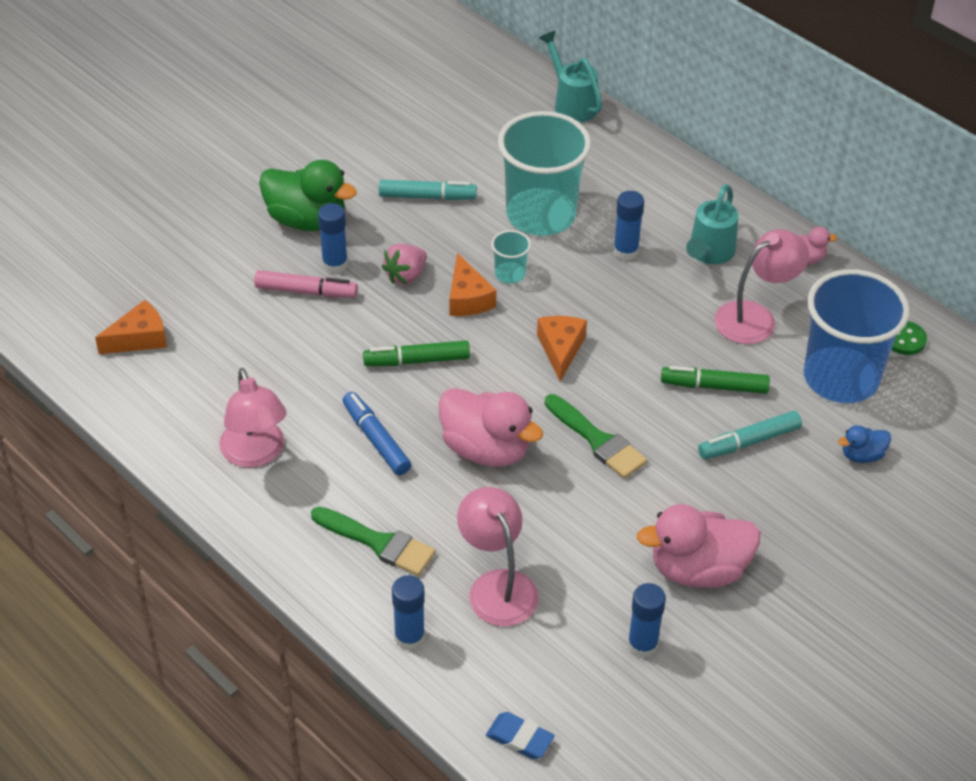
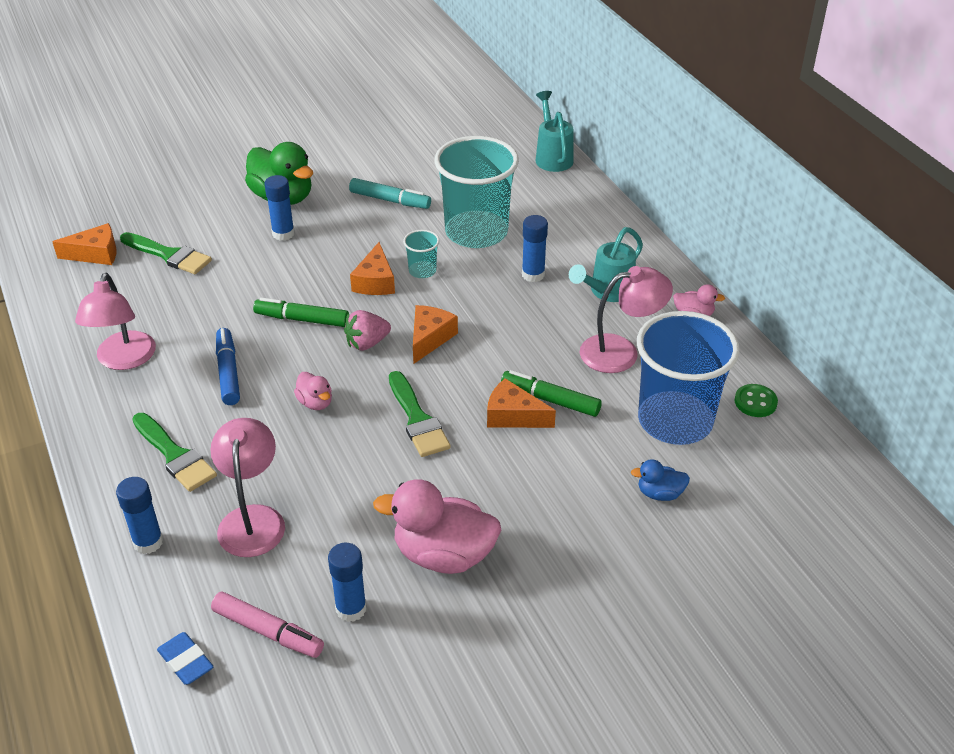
camera: 20 degrees right, 5 degrees down
(224, 320) = (169, 255): none -> green brush
(305, 291) = (247, 248): pink marker -> pink marker (267, 631)
(406, 276) = (335, 254): pink strawberry -> pink strawberry (367, 343)
(486, 449) = (315, 402): pink duck -> pink duck, size x0.49
(688, 412) = (513, 416): none -> orange cheese
(749, 442) = (556, 455): turquoise marker -> none

